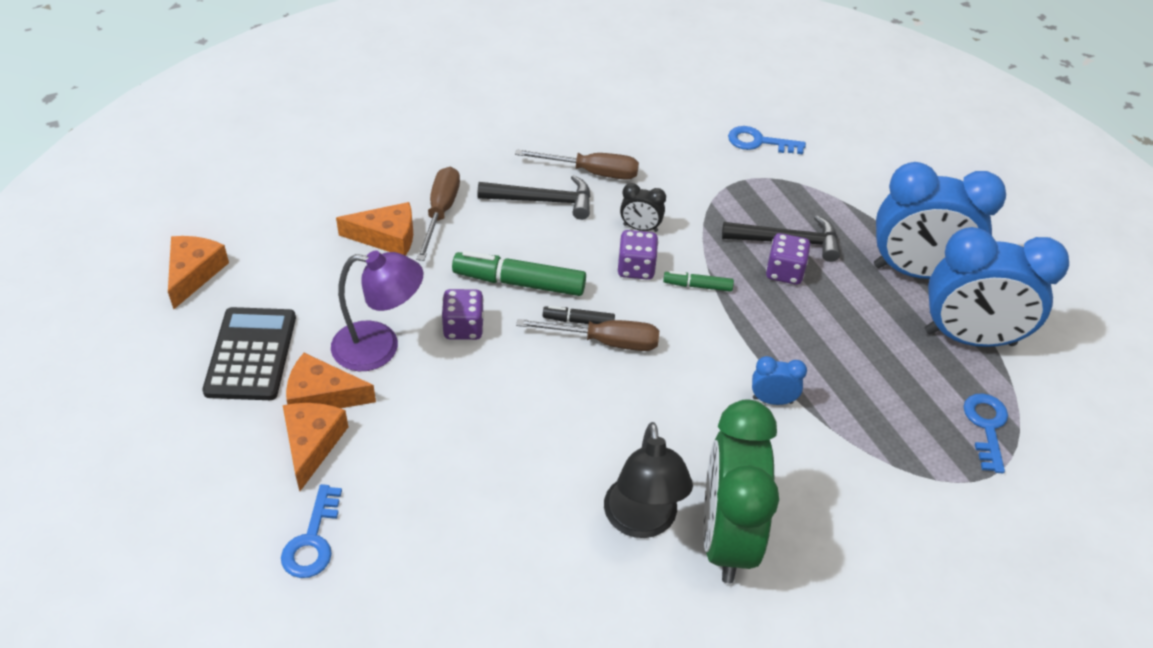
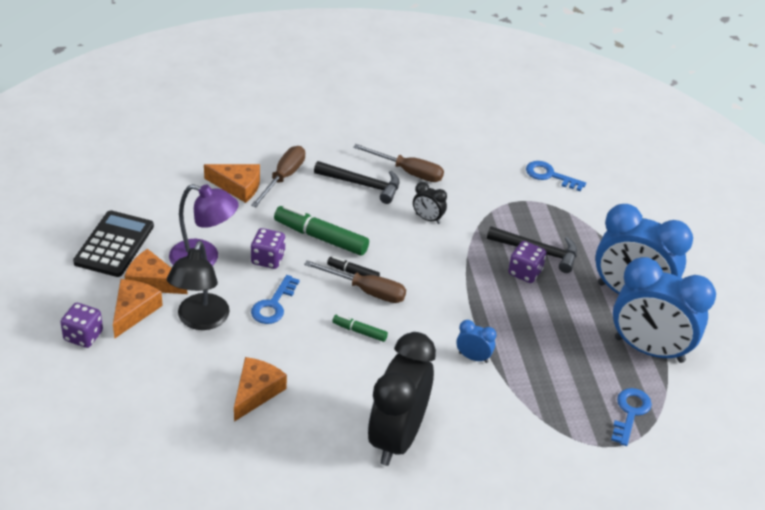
camera: 15 degrees right, 5 degrees down
(194, 273) = (95, 183): orange cheese -> orange cheese (256, 392)
(313, 540) = (112, 370): blue key -> blue key (273, 305)
(636, 268) = (412, 246): purple dice -> purple dice (83, 336)
(642, 521) = (341, 413): black lamp -> black lamp (200, 320)
(697, 286) = (453, 268): green marker -> green marker (359, 331)
(726, 538) = (397, 438): green clock -> black clock

